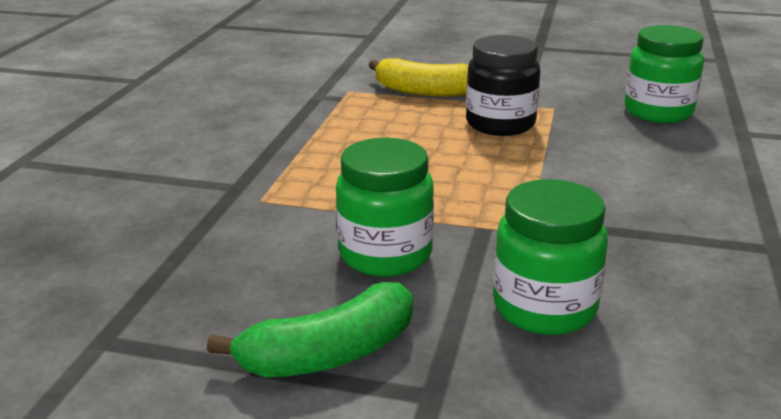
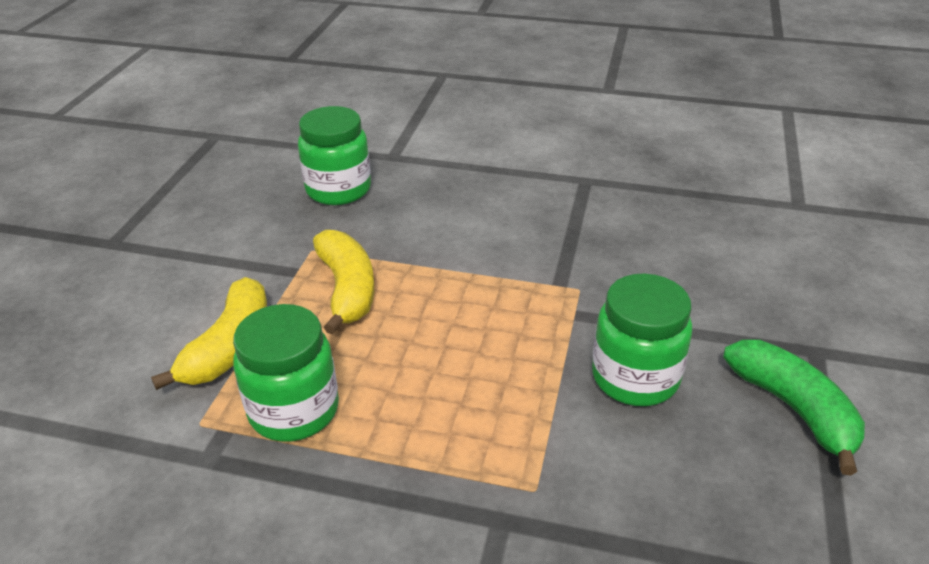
camera: 90 degrees left, 10 degrees up
(500, 124) = (347, 289): black jar -> yellow banana
(544, 308) = (691, 289): green jar -> green jar (294, 410)

